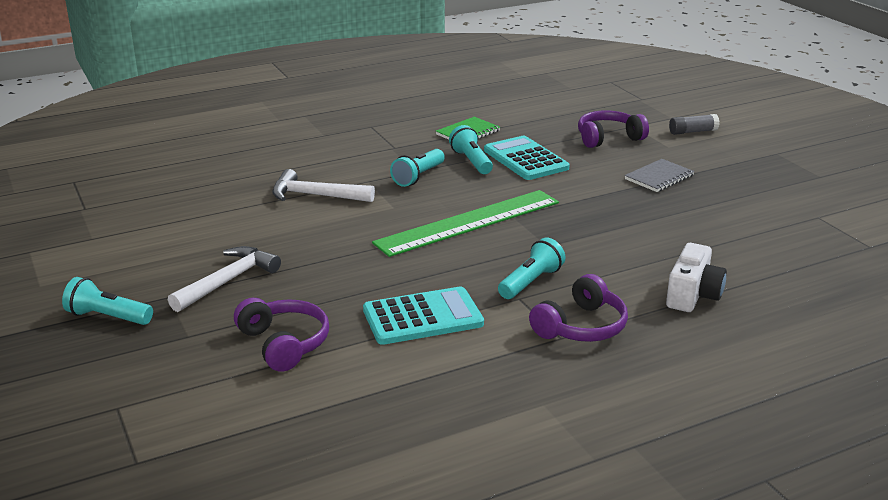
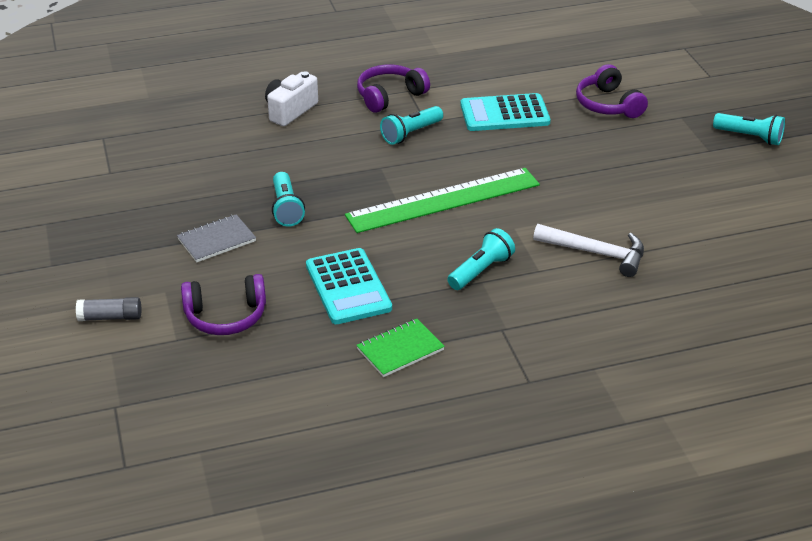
camera: 170 degrees left, 10 degrees up
(228, 281) = (663, 159): white hammer -> none
(471, 161) = (413, 290): turquoise flashlight -> turquoise flashlight (286, 208)

